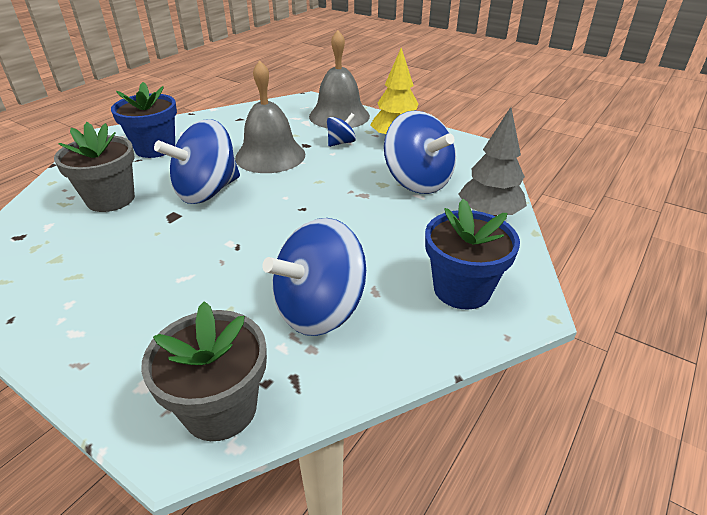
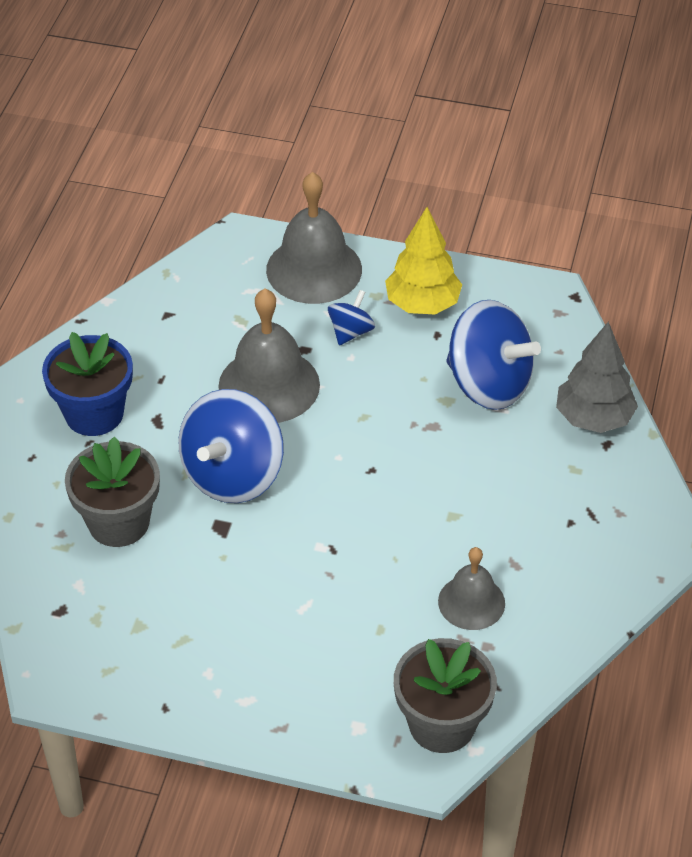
camera: 20 degrees left, 10 degrees up
(319, 310) = (471, 602): blue spinning top -> grey bell
(462, 289) = (600, 535): blue flower pot -> none

